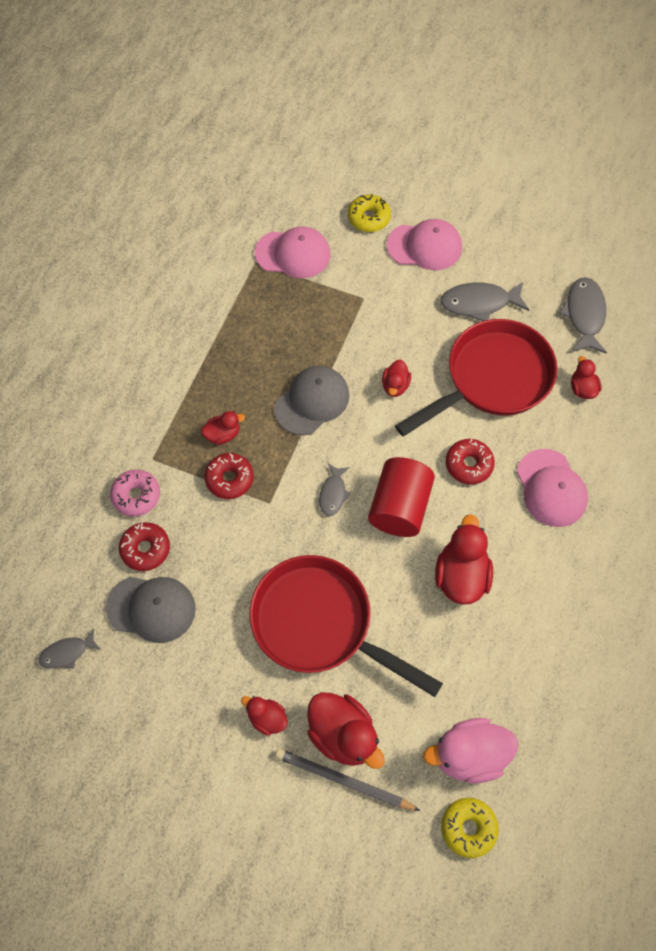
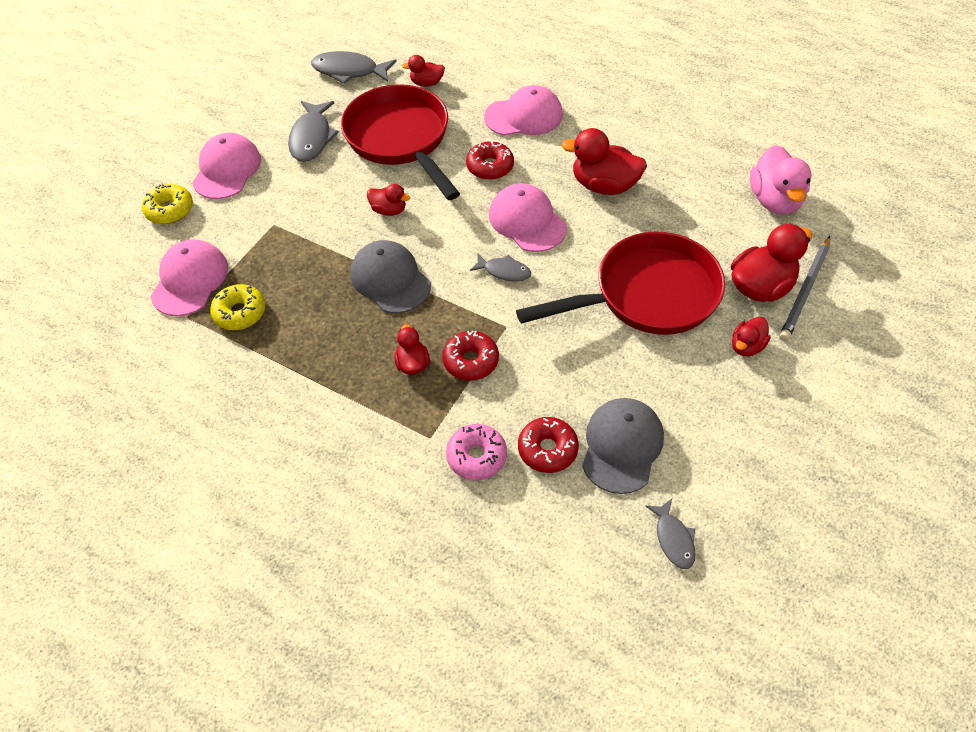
camera: 80 degrees left, 10 degrees down
(320, 624) = (647, 295): red pan -> red pan turned 150 degrees counterclockwise
(399, 507) = (527, 221): red cylinder -> pink cap
(468, 828) = (839, 208): yellow donut -> yellow donut (240, 313)

